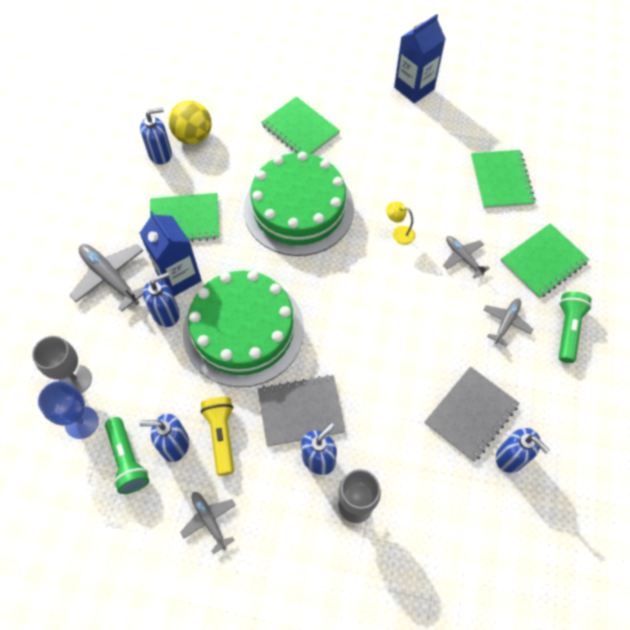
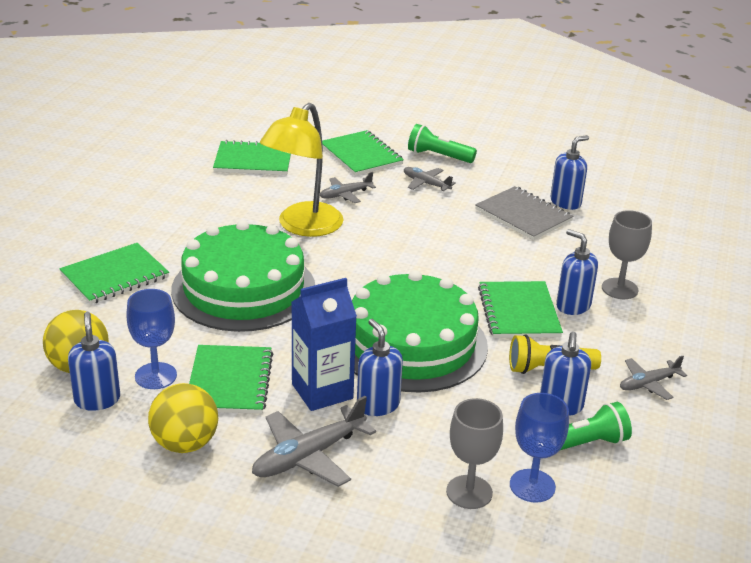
camera: 85 degrees left, 30 degrees down
(120, 208) = (185, 444): none -> yellow ball
(187, 178) = (155, 376): none -> blue goblet
(301, 411) = (519, 312): grey notebook -> green notebook
(399, 233) = (303, 227): yellow lamp -> yellow lamp, size x2.46
(414, 88) = (92, 191): blue carton -> none

